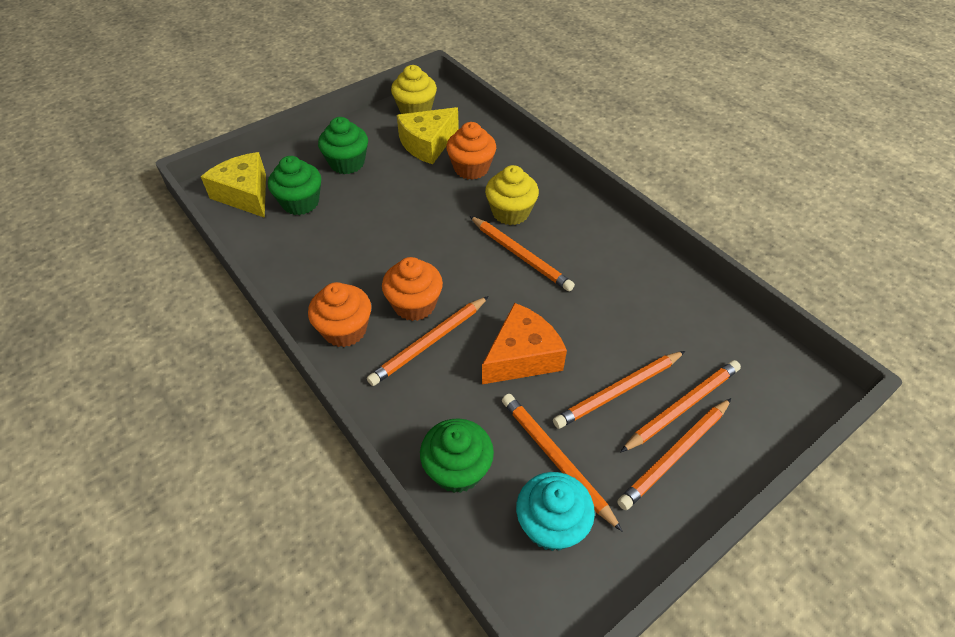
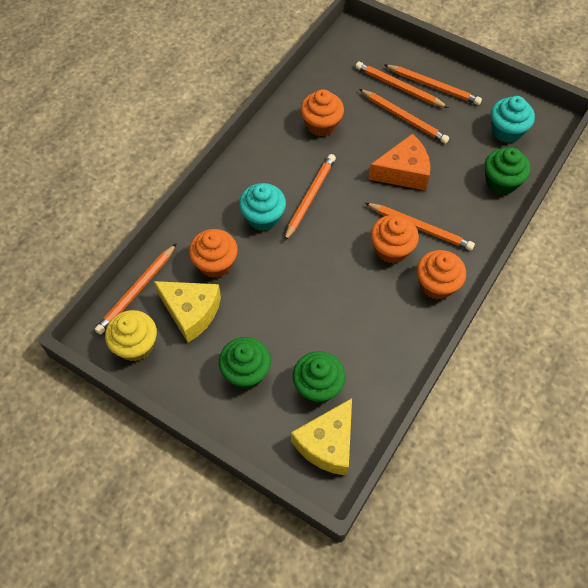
camera: 110 degrees left, 10 degrees up
(510, 212) = (263, 217): yellow cupcake -> turquoise cupcake
(522, 356) = (403, 172): orange cheese -> orange cheese turned 135 degrees clockwise
(555, 459) = (467, 138): orange pencil -> orange pencil (137, 291)
(631, 297) = (321, 125): none -> orange cupcake

